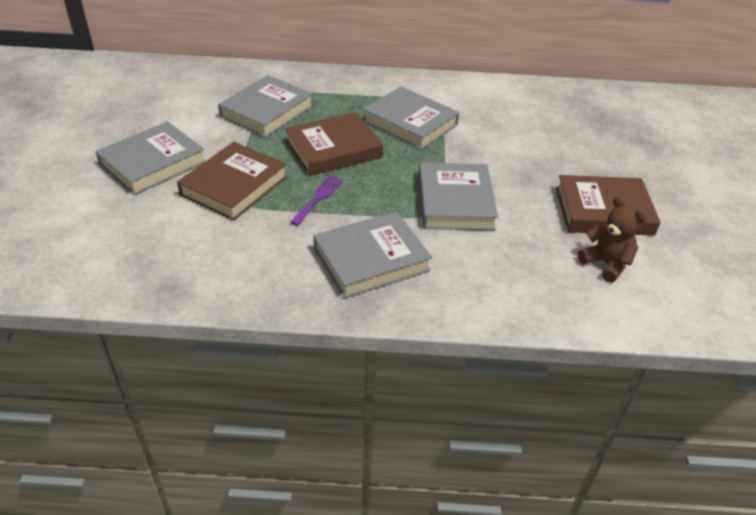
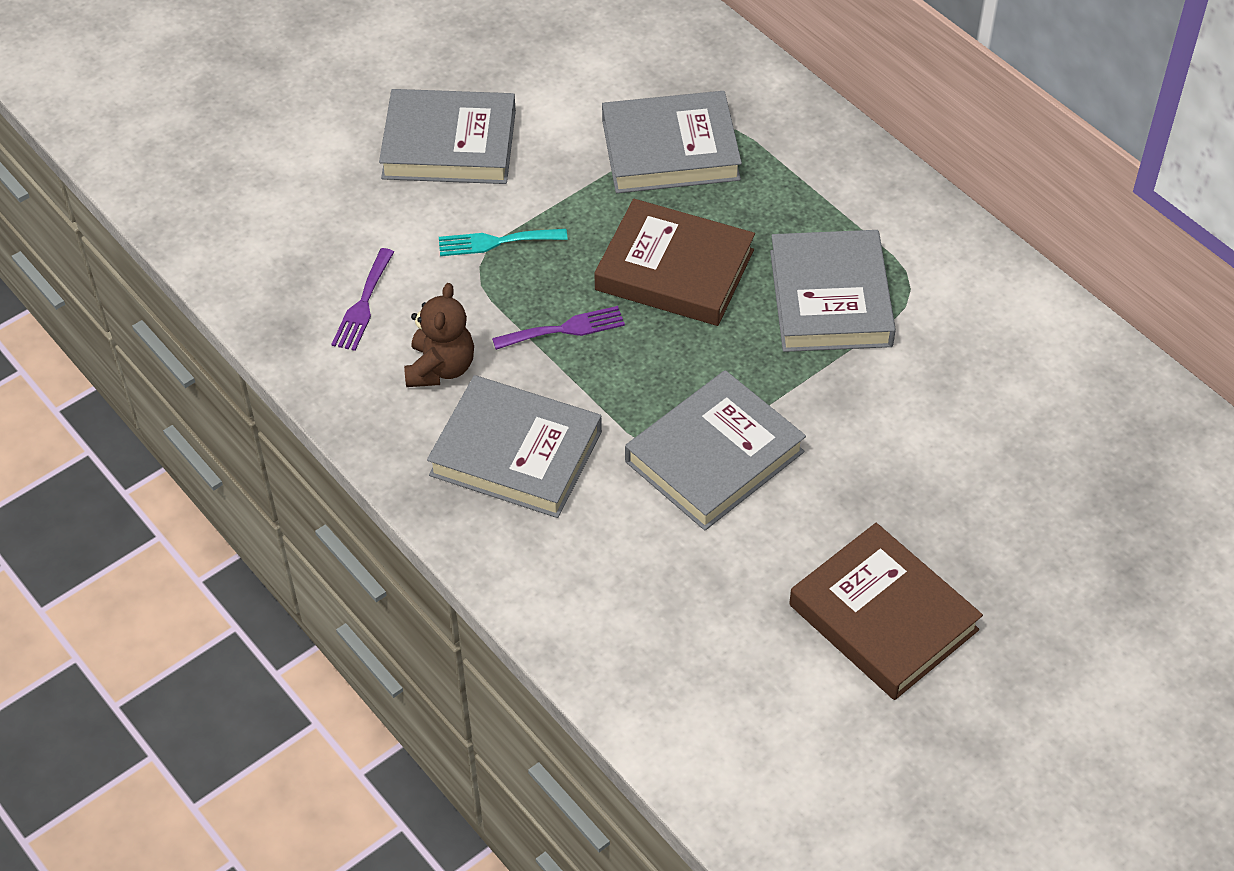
camera: 50 degrees right, 10 degrees up
(199, 251) = (363, 304): none -> purple fork
(234, 186) = (496, 242): brown book -> turquoise fork
(606, 264) = (769, 678): brown teddy bear -> brown teddy bear (440, 368)

